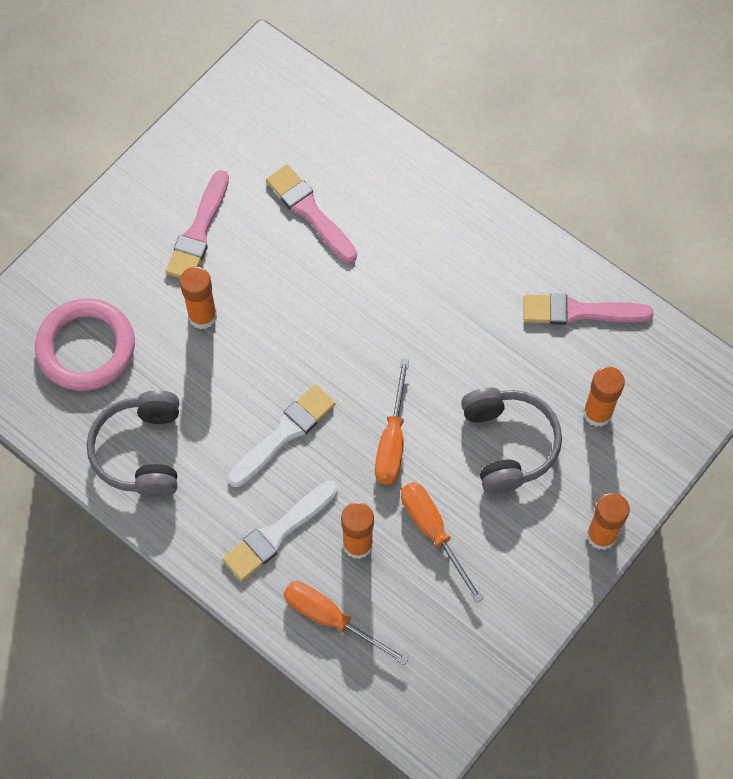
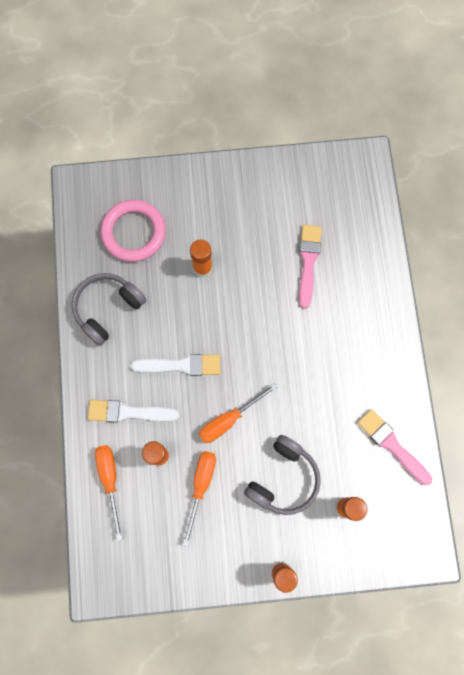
camera: 45 degrees right, 10 degrees up
(198, 231) = (244, 222): pink brush -> none

